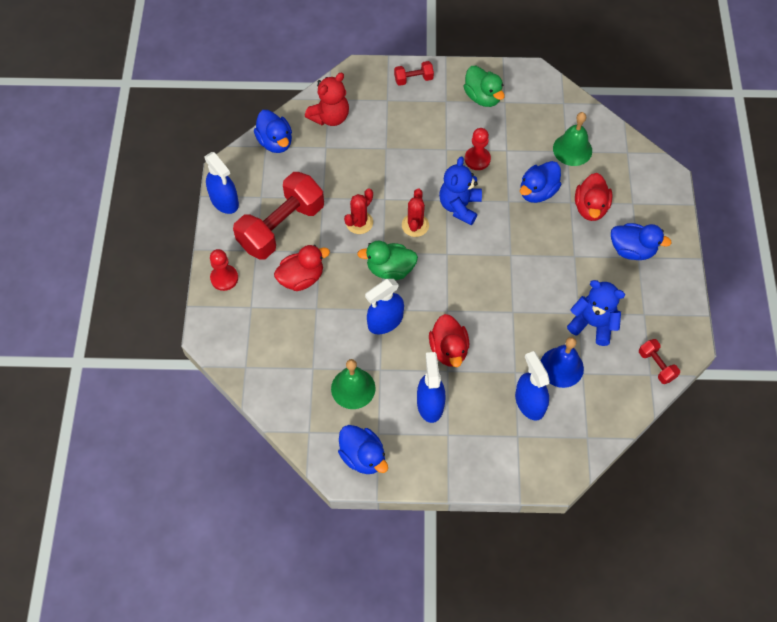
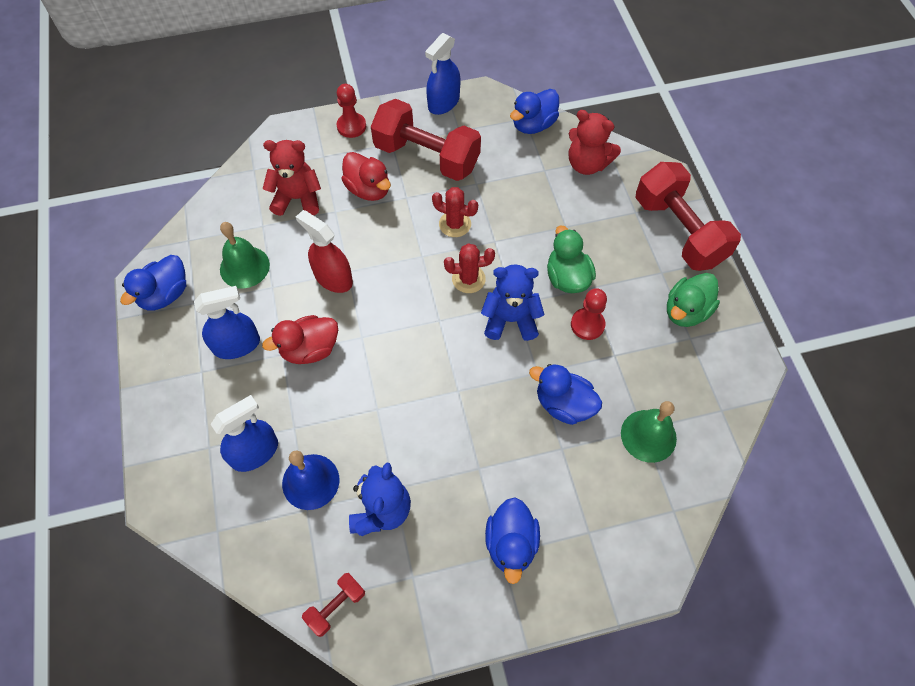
camera: 75 degrees right, 0 degrees up
(292, 335) = (297, 198): none -> red teddy bear
(385, 321) = (333, 278): blue spray bottle -> red spray bottle
(390, 269) = (402, 267): green duck -> green duck (567, 278)
(413, 79) = (678, 231): red dumbbell -> red dumbbell, size x2.25
(590, 208) = (561, 476): red duck -> none

